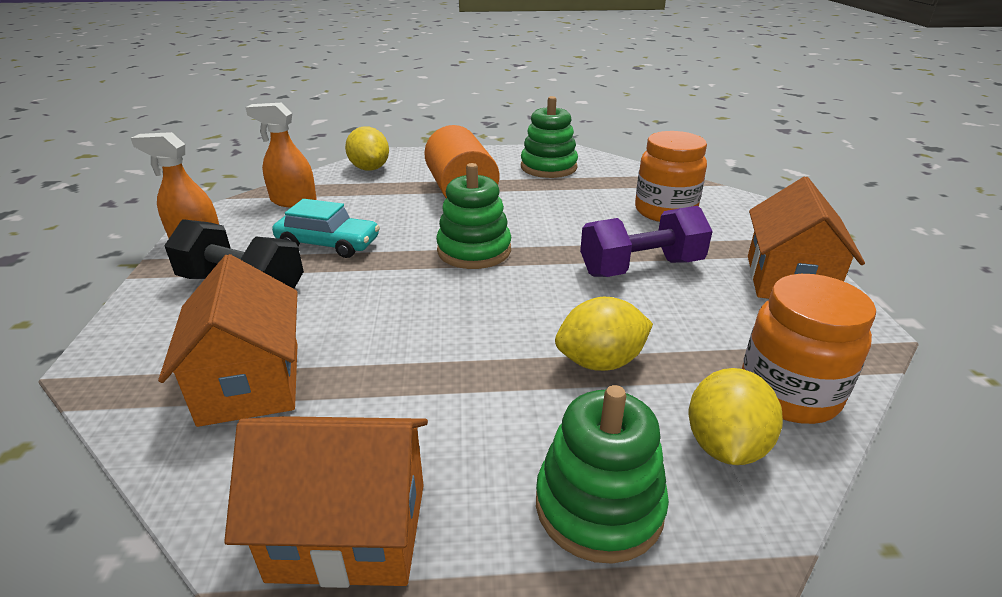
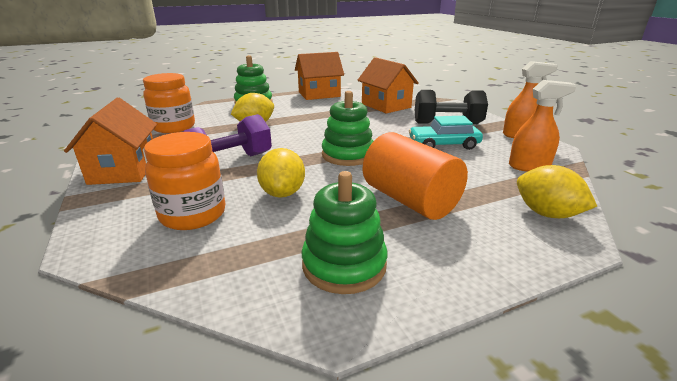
camera: 160 degrees right, 5 degrees down
(725, 445) = (209, 114): yellow lemon -> yellow lemon (283, 193)

